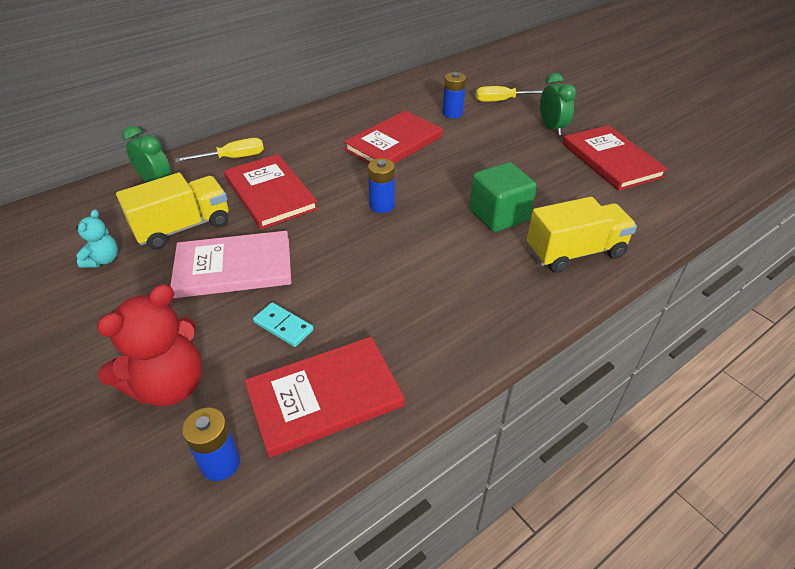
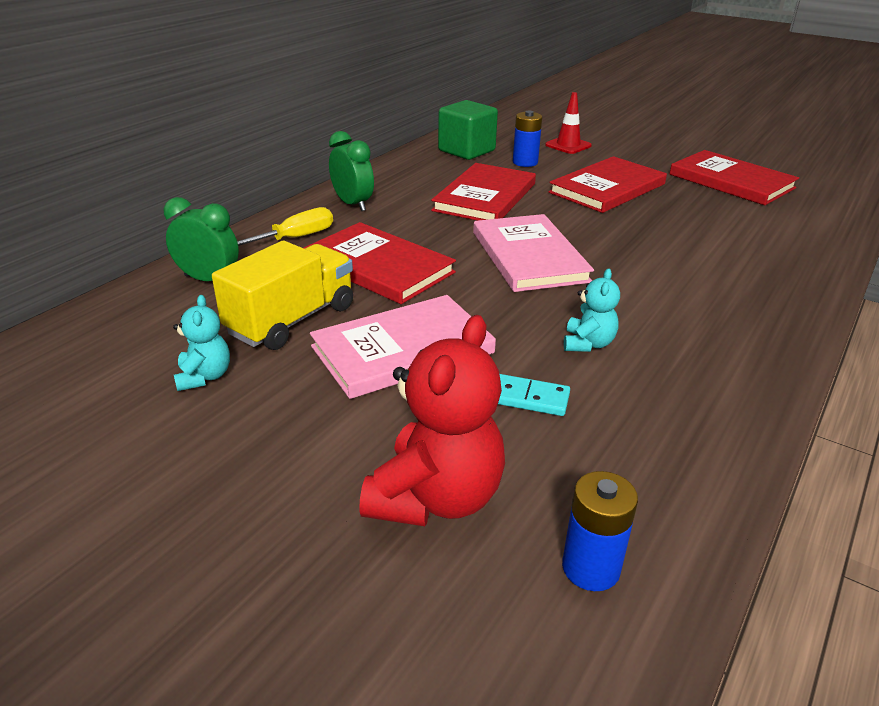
camera: 20 degrees left, 10 degrees down
(324, 397) = (651, 460): red book -> red book (607, 188)
(361, 292) = (588, 344): none -> turquoise teddy bear
(382, 205) = (529, 256): blue battery -> pink book
(499, 215) = (668, 245): green cube -> green cube (466, 151)
(502, 100) = (568, 145): yellow screwdriver -> red traffic cone
(552, 128) = (644, 162): green clock -> green clock (352, 204)
(575, 252) = (779, 264): yellow truck -> none

